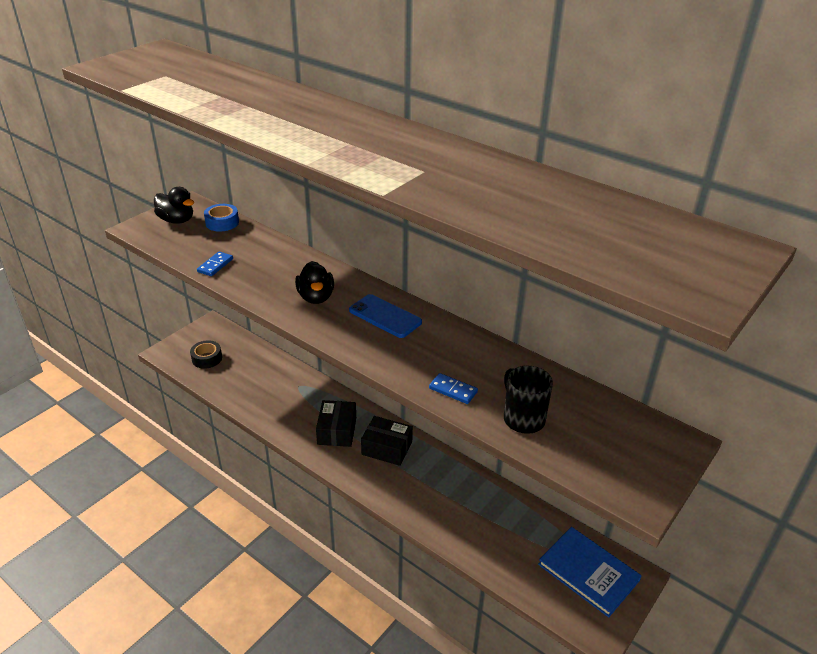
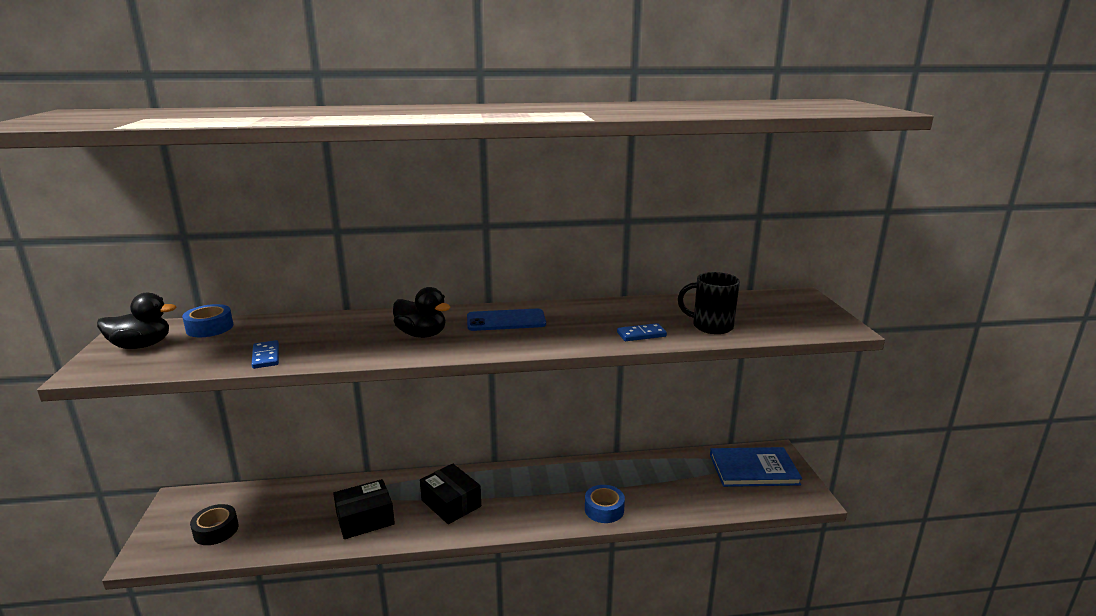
camera: 45 degrees left, 15 degrees down
(387, 448) = (513, 488): black box -> black box (365, 519)
(423, 510) = (604, 509): none -> blue tape

